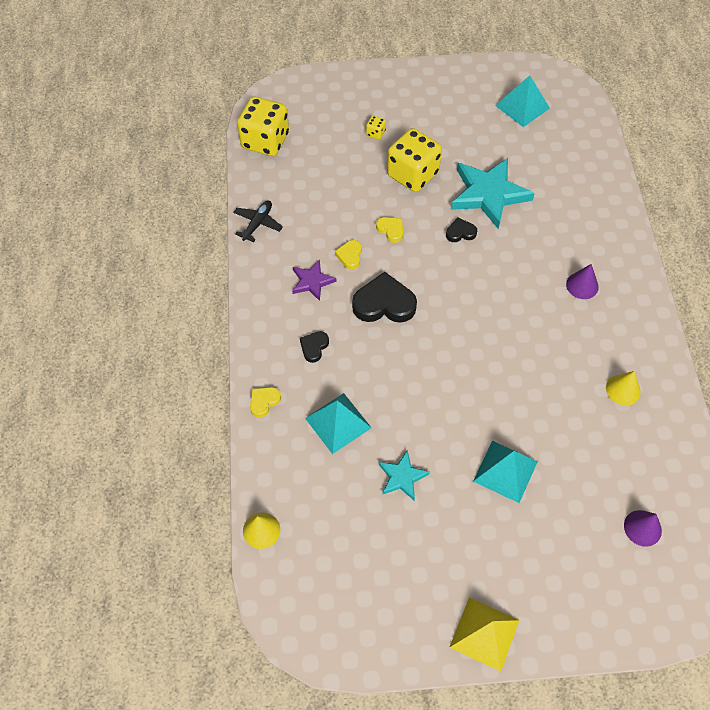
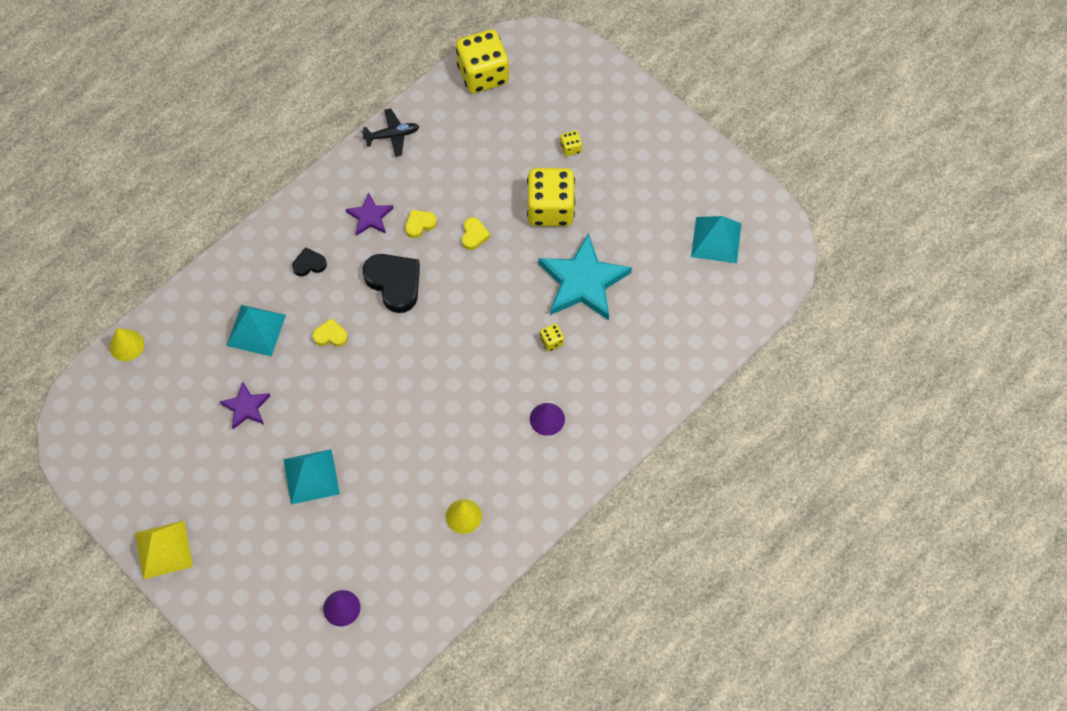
camera: 50 degrees right, 5 degrees up
(264, 402) = (231, 267): yellow heart -> yellow heart (330, 335)
(402, 477) = (246, 407): turquoise star -> purple star
(460, 232) = (519, 288): black heart -> none
(520, 242) = (551, 341): none -> yellow dice

